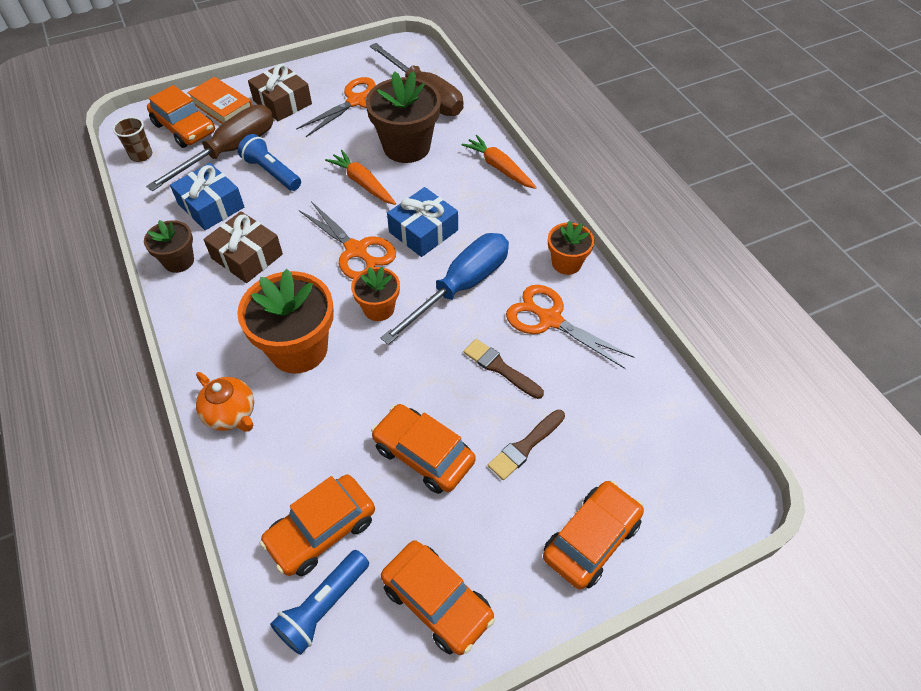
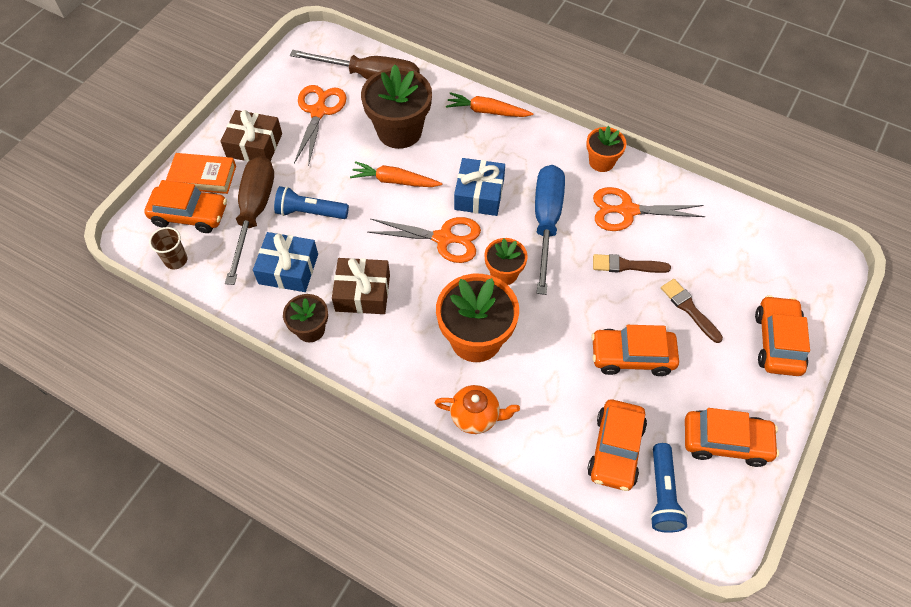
camera: 35 degrees left, 5 degrees up
(525, 446) = (689, 309): brown brush -> brown brush turned 135 degrees clockwise

